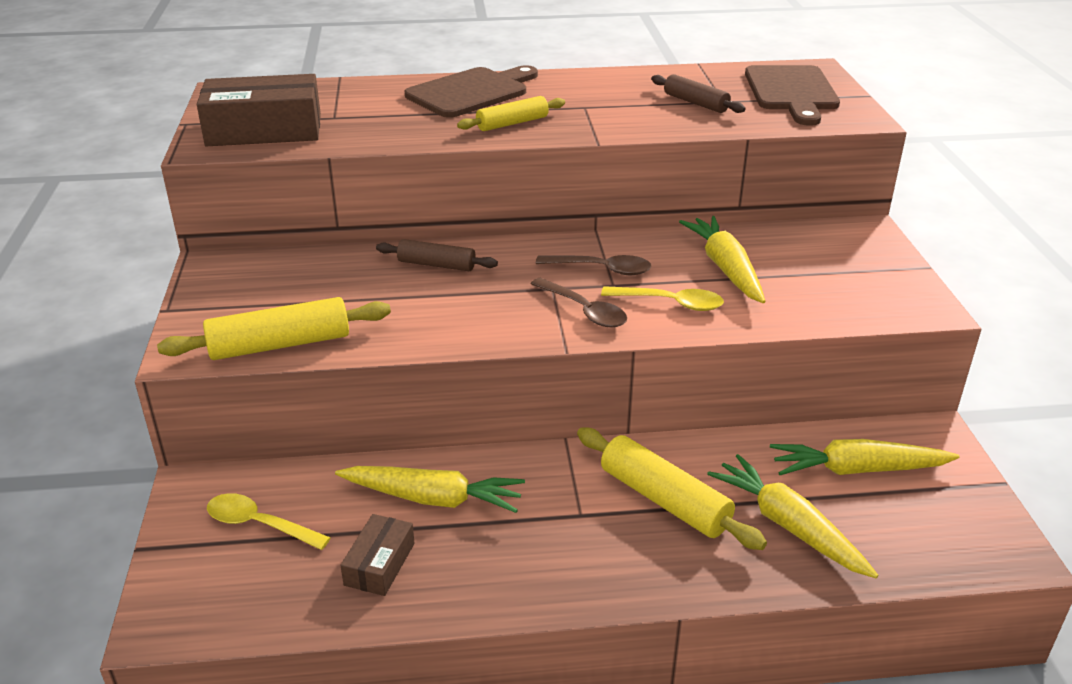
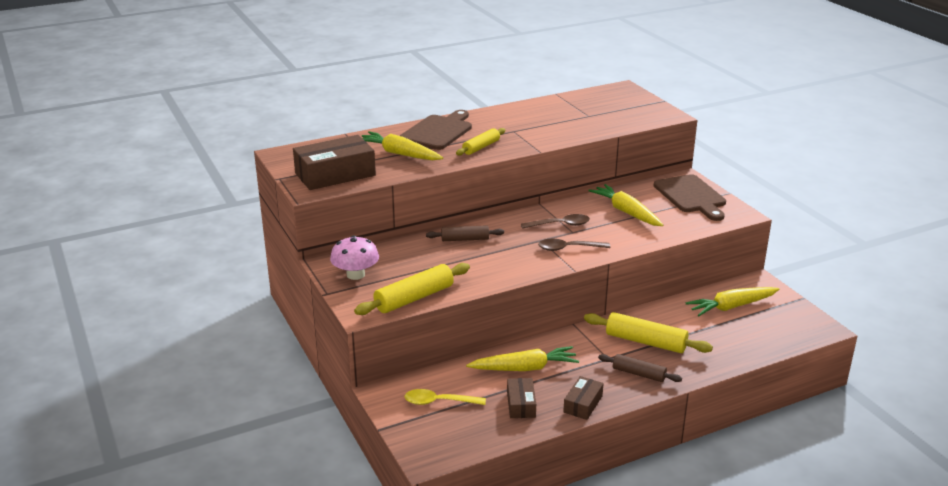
camera: 20 degrees left, 5 degrees down
(232, 289) = (355, 274): none -> pink mushroom
(480, 592) = (583, 404): none -> brown box
(584, 311) = (568, 248): brown spoon -> brown spoon turned 150 degrees clockwise
(670, 303) = (611, 236): yellow spoon -> none
(696, 103) = (574, 119): brown rolling pin -> brown rolling pin (639, 374)
(788, 526) = (713, 340): yellow carrot -> yellow carrot (399, 154)
(791, 92) = (621, 104): brown cutting board -> brown cutting board (691, 196)

